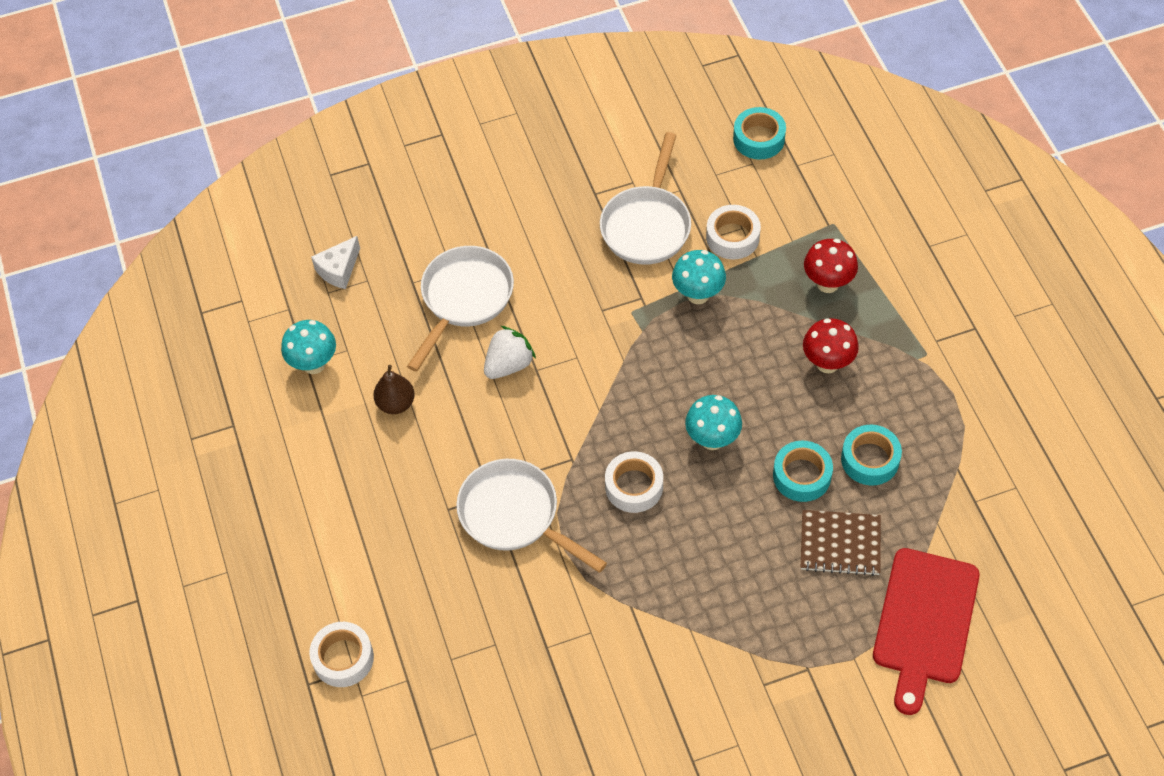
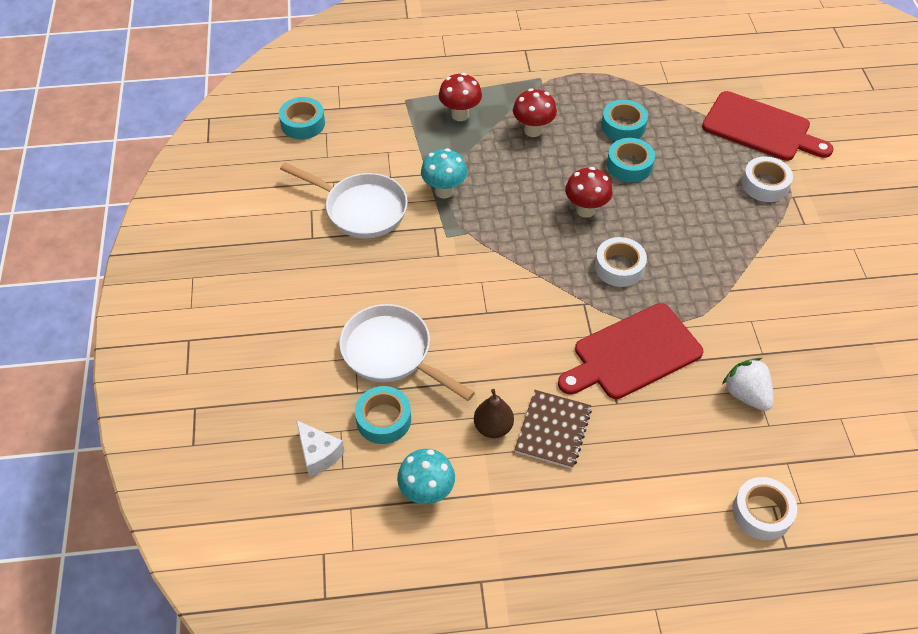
camera: 80 degrees left, 5 degrees down
(386, 311) = (383, 419): none -> turquoise tape
(509, 364) = (475, 331): white strawberry -> white strawberry (746, 394)
(515, 515) = (632, 353): white pan -> red cutting board
(712, 440) = (585, 210): turquoise mushroom -> red mushroom
(732, 237) = (395, 159): white tape -> white tape (765, 184)
(840, 544) = (691, 157): brown notebook -> brown notebook (553, 430)

